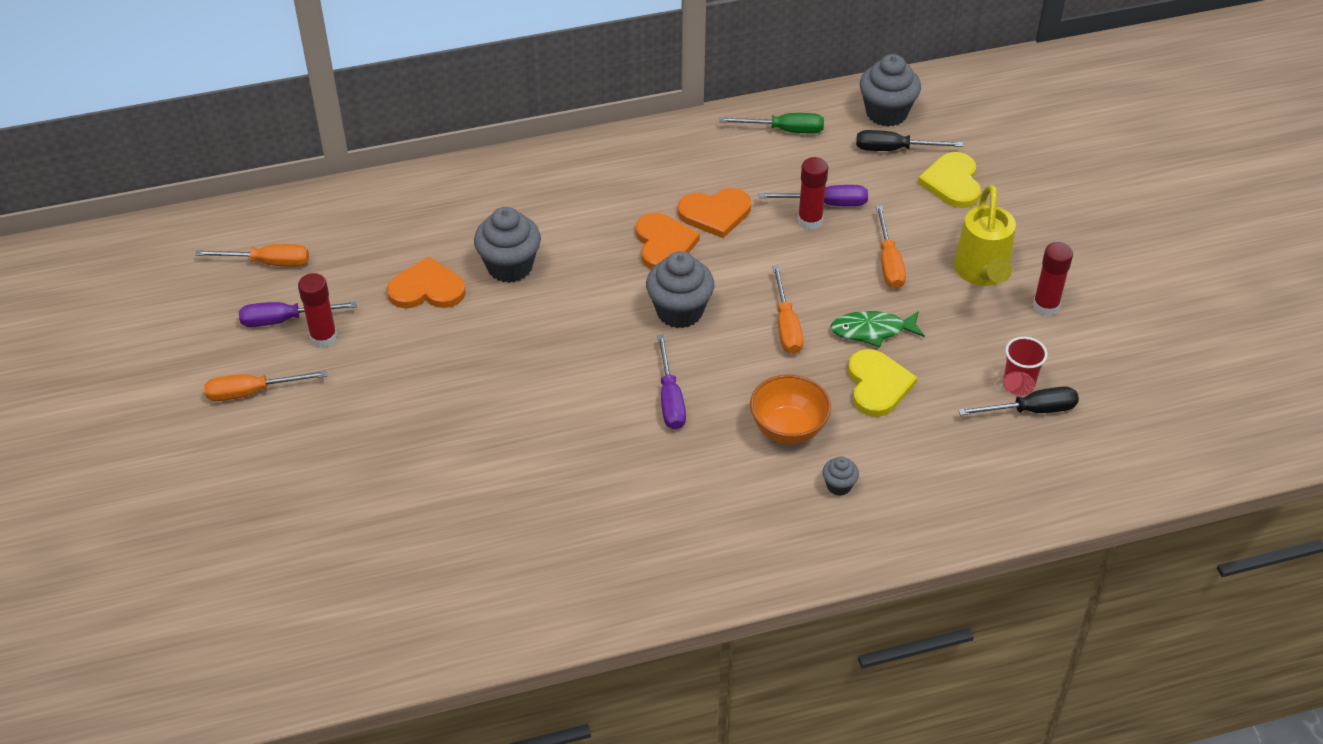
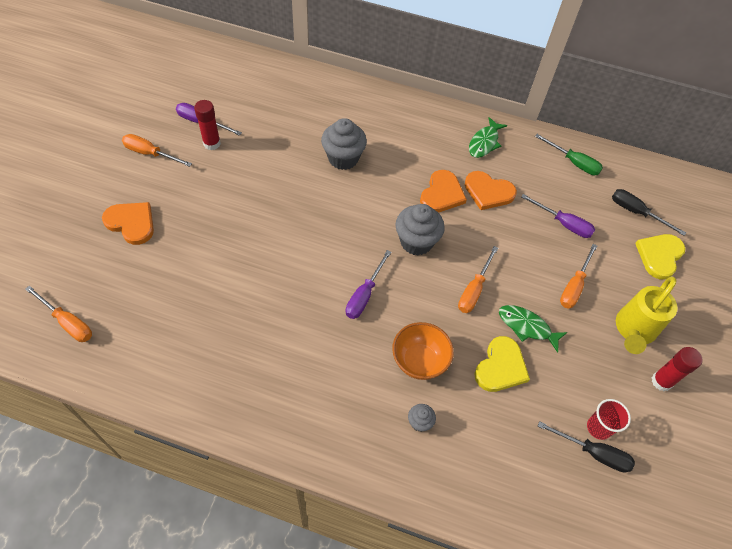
camera: 30 degrees right, 10 degrees up
(268, 262) = (222, 86): orange screwdriver -> orange screwdriver (68, 322)
(427, 289) = (288, 146): orange heart -> orange heart (131, 223)
(664, 160) = (484, 142): none -> green fish
(810, 221) = (544, 229): red glue stick -> none
(886, 113) = (649, 186): grey cupcake -> none

